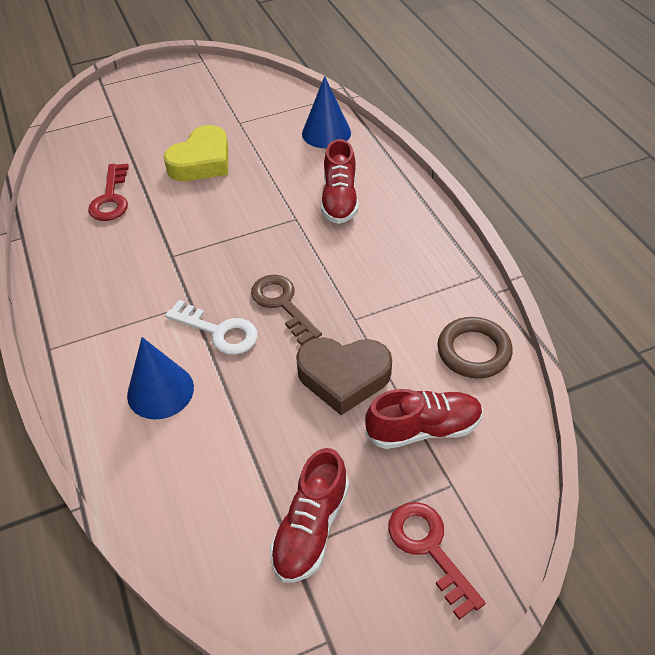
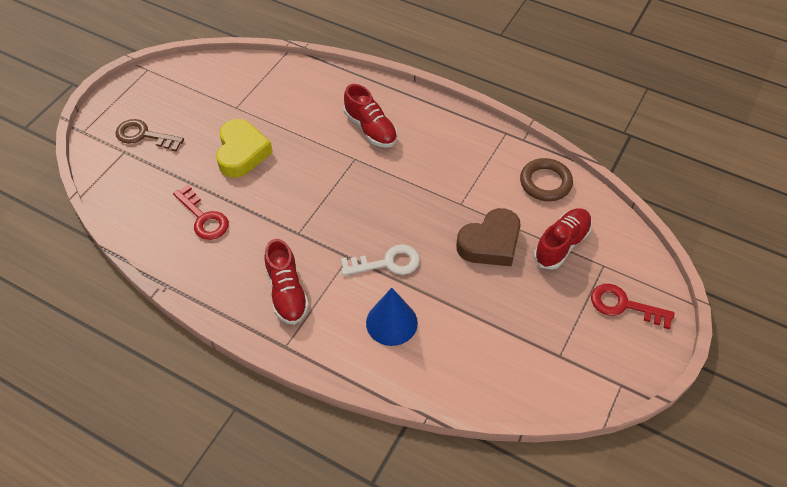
camera: 40 degrees left, 5 degrees up
(282, 304) = (408, 221): brown key -> brown key (144, 135)
(311, 528) = (558, 337): red shoe -> red shoe (287, 292)
(326, 133) = (310, 83): blue cone -> none

